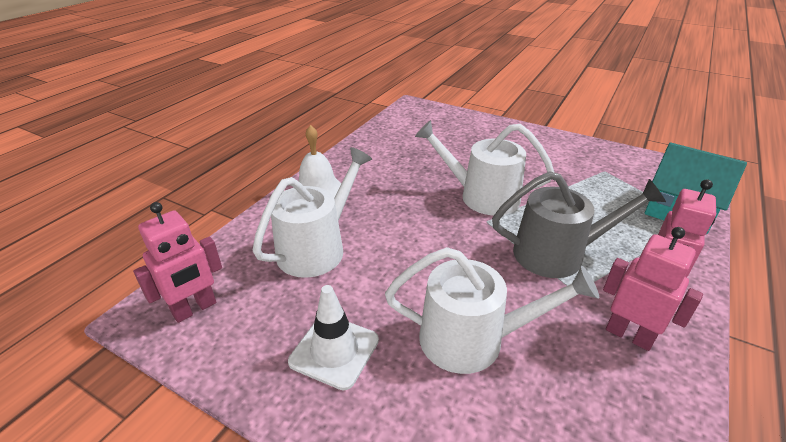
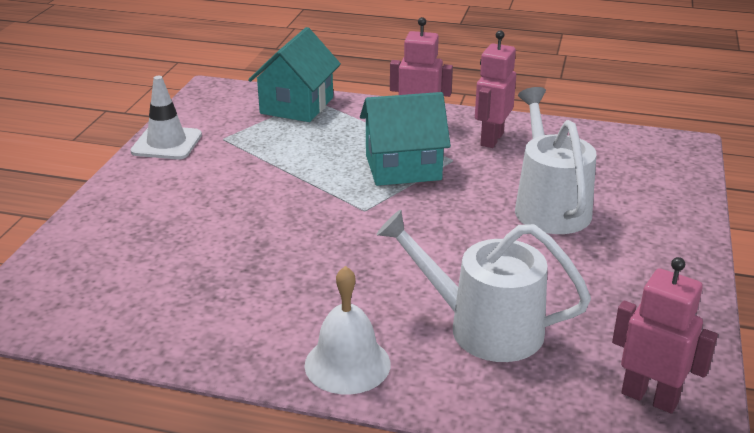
camera: 105 degrees left, 5 degrees down
(334, 351) = (620, 278): white traffic cone -> white traffic cone (166, 143)
(482, 196) = (311, 216): white watering can -> none
(557, 254) = (403, 167): grey watering can -> turquoise house

